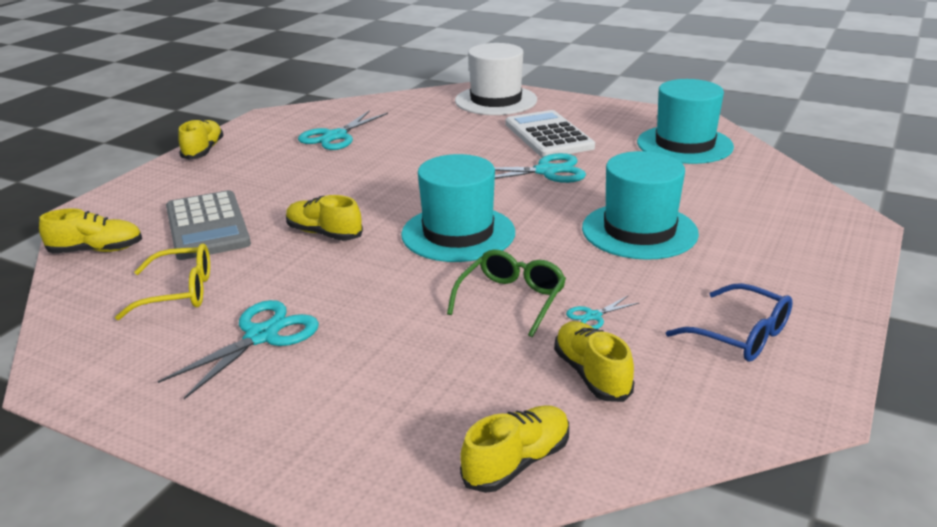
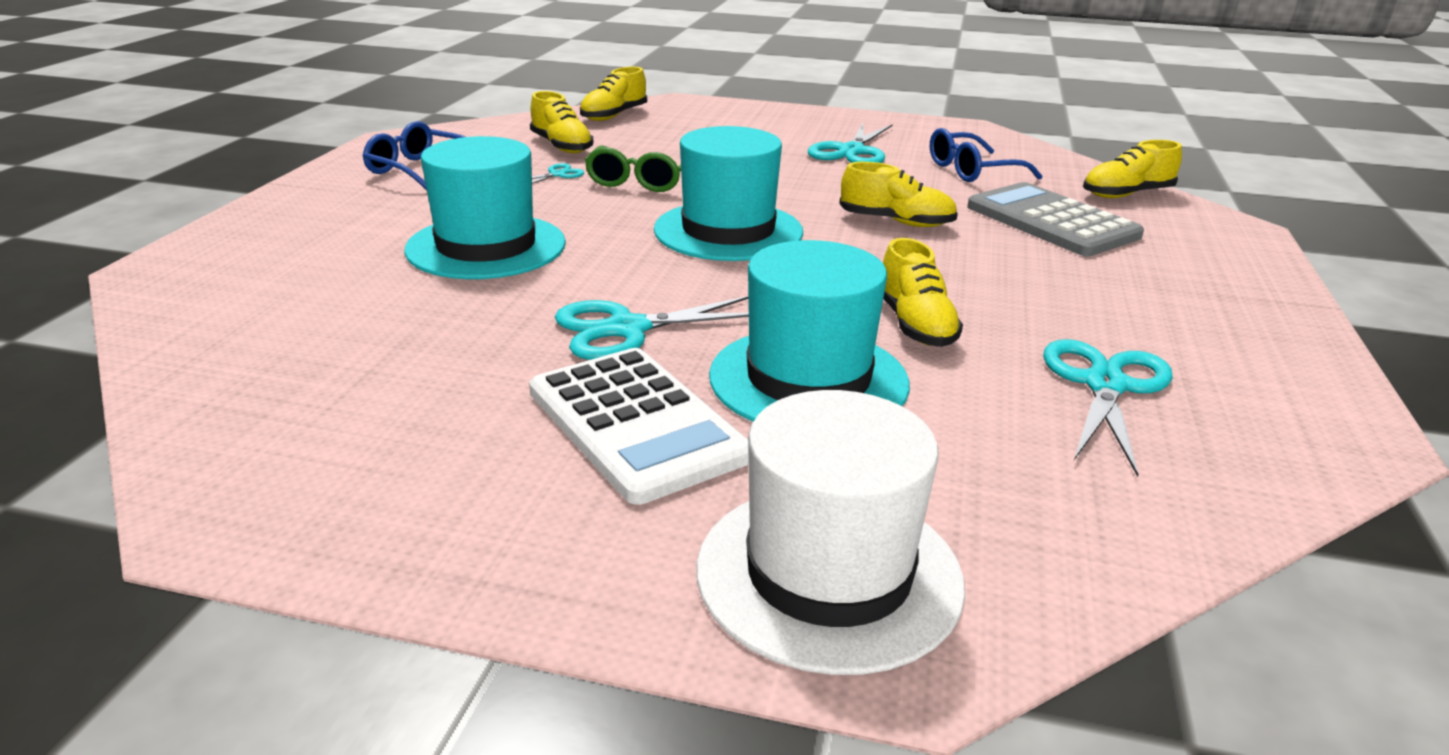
camera: 165 degrees right, 0 degrees up
(178, 292) = (973, 170): yellow glasses -> blue glasses
(203, 151) = (1291, 330): yellow shoe -> yellow shoe (915, 325)
(684, 145) = (319, 419): turquoise hat -> turquoise hat (808, 379)

